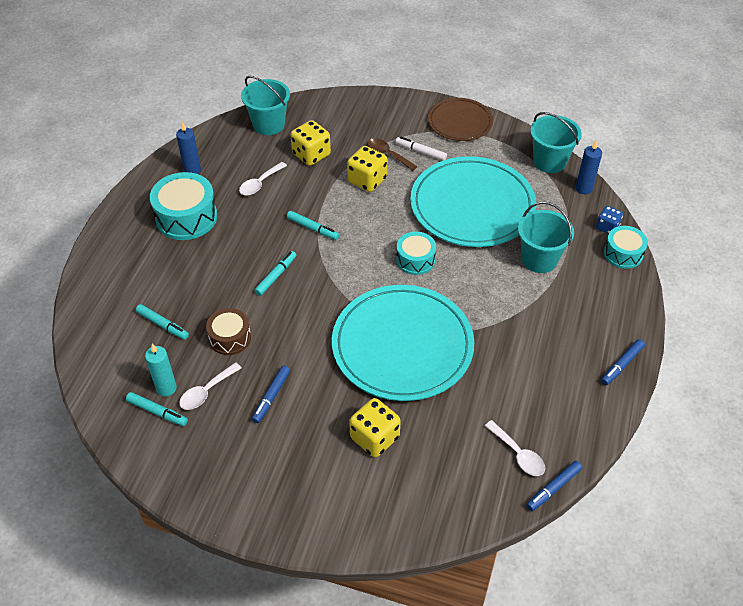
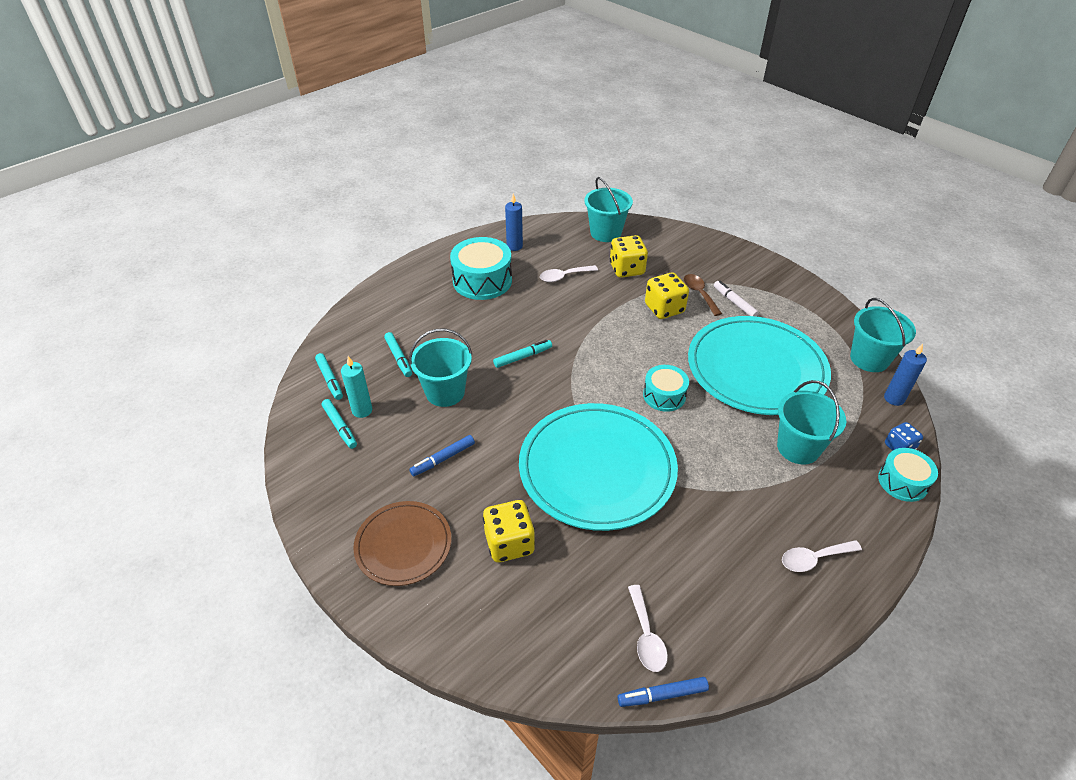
camera: 30 degrees right, 5 degrees down
(206, 391) = (392, 428): white spoon -> white spoon (814, 558)
(230, 338) = (445, 392): brown drum -> turquoise bucket
(312, 228) = (584, 330): turquoise marker -> turquoise marker (330, 380)
(460, 122) = (792, 290): brown plate -> brown plate (403, 545)
(621, 365) = (829, 599): blue marker -> none

